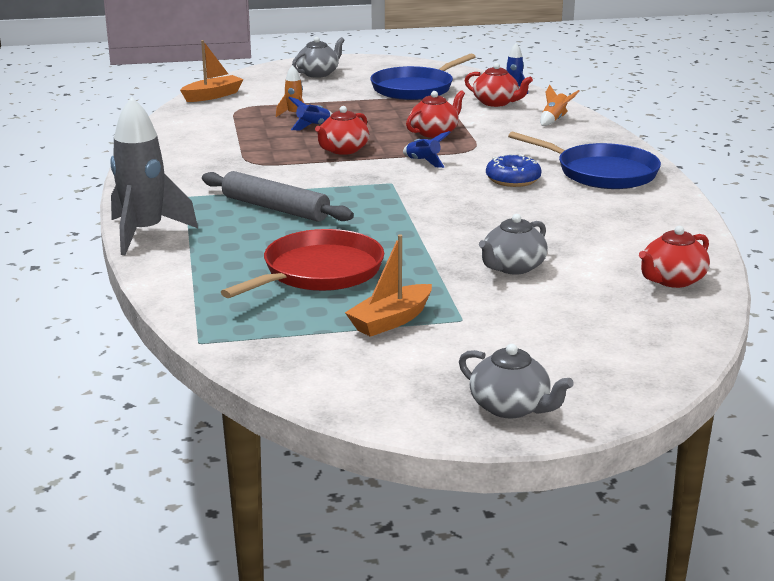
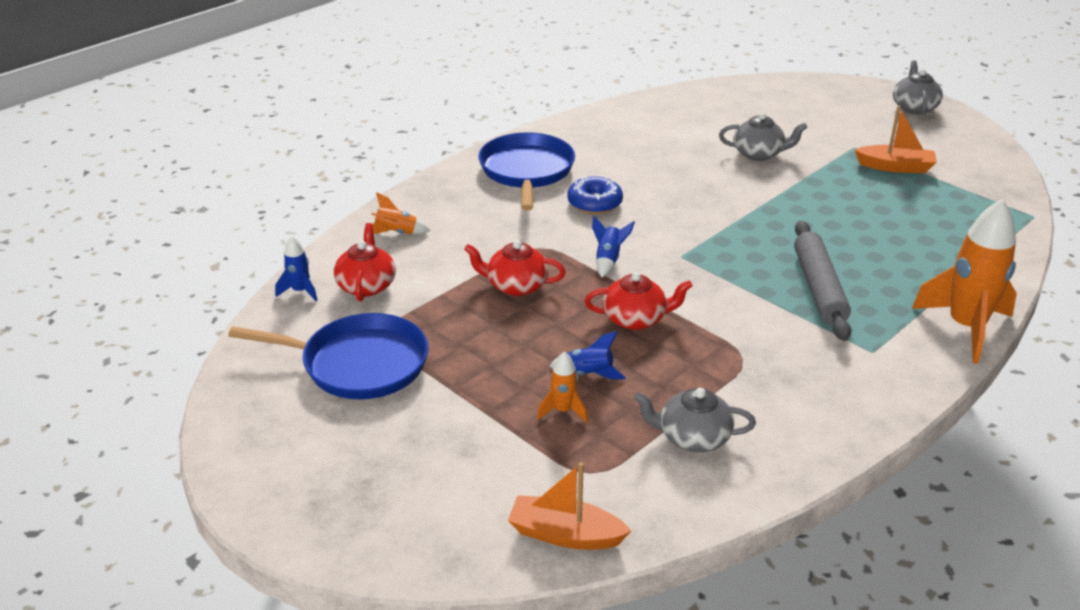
camera: 125 degrees left, 10 degrees up
(144, 233) = (965, 328): grey rocket -> orange rocket
(318, 73) = (356, 486): grey teapot -> grey teapot (692, 437)
(318, 272) = (884, 217): red pan -> none
(672, 280) = (696, 103): red teapot -> none

